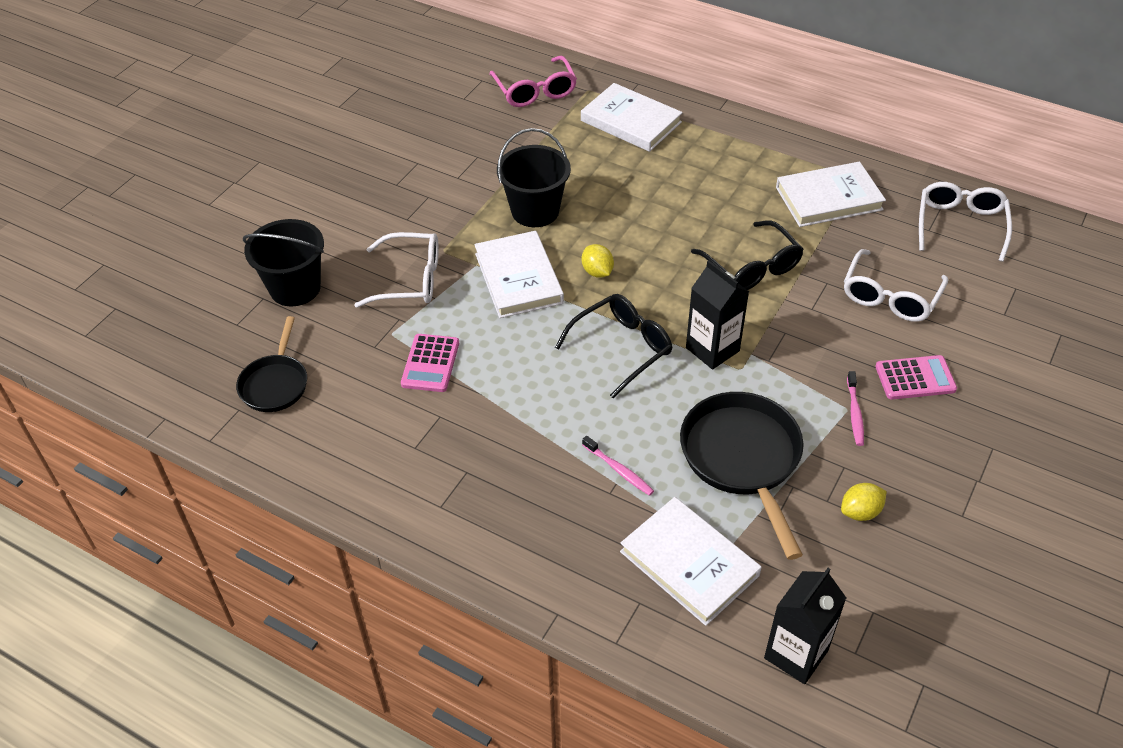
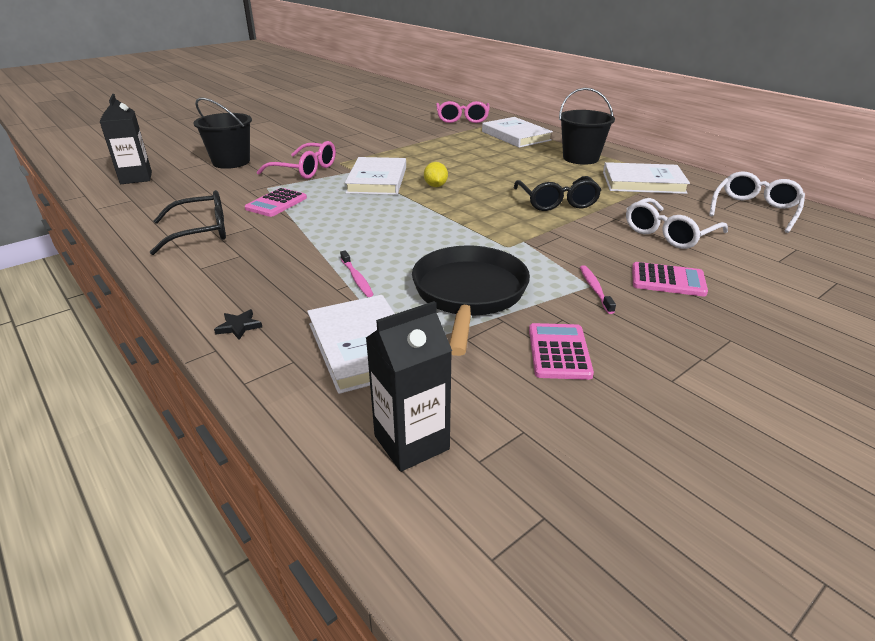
camera: 20 degrees right, 15 degrees down
(275, 384) = (168, 194): black pan -> none
(410, 280) = (305, 170): white glasses -> pink glasses
(535, 211) = (417, 157): black bucket -> black bucket (580, 158)
(554, 577) = (239, 326): none -> black star
(622, 348) = (420, 220): black glasses -> black glasses (201, 232)
(712, 349) = (492, 233): black carton -> black carton (136, 178)
(855, 413) = (595, 289): pink toothbrush -> pink toothbrush turned 150 degrees clockwise
(860, 512) = (559, 352): yellow lemon -> pink calculator

